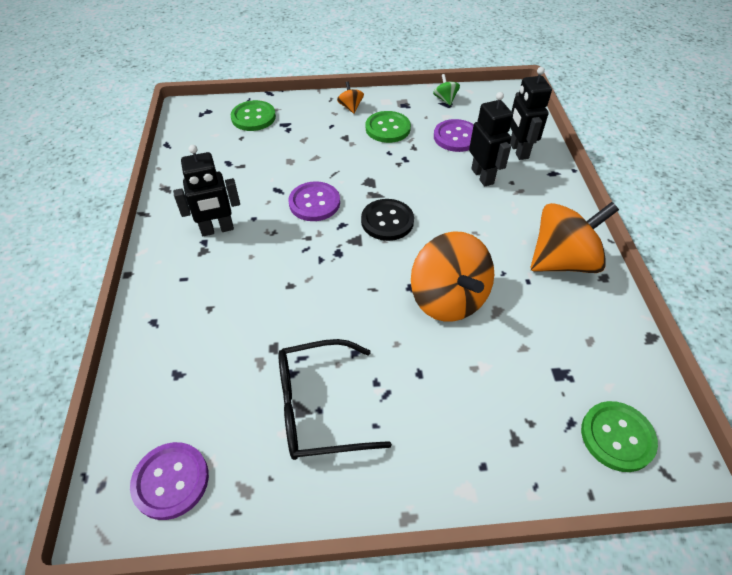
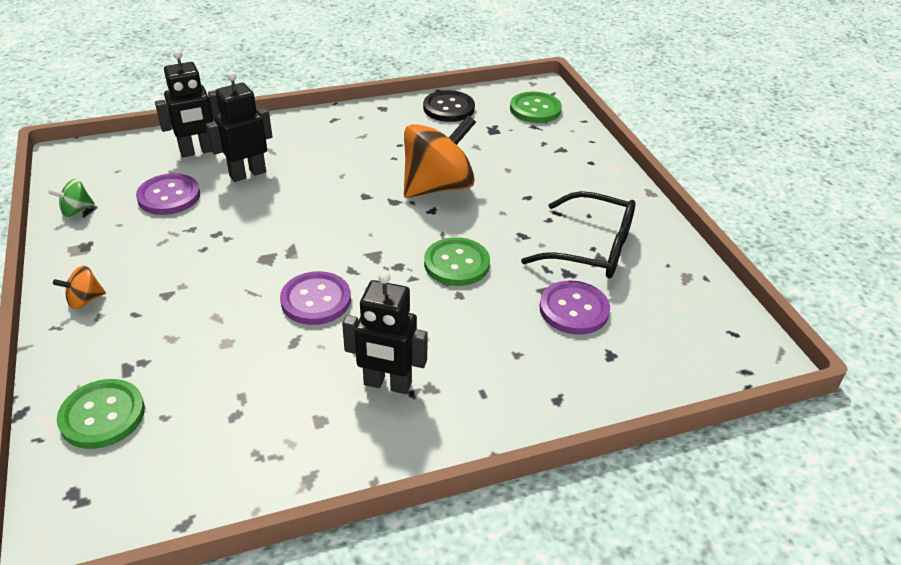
camera: 105 degrees left, 10 degrees down
(171, 481) = (710, 324): purple button -> purple button (574, 309)
(217, 229) = (387, 384): black robot -> black robot turned 135 degrees clockwise
(319, 407) = (591, 248): black glasses -> black glasses turned 45 degrees counterclockwise
(387, 128) = (146, 256): green button -> green button (456, 263)
(387, 221) = (337, 235): black button -> black button (448, 108)
(562, 261) = (369, 127): orange spinning top -> none

